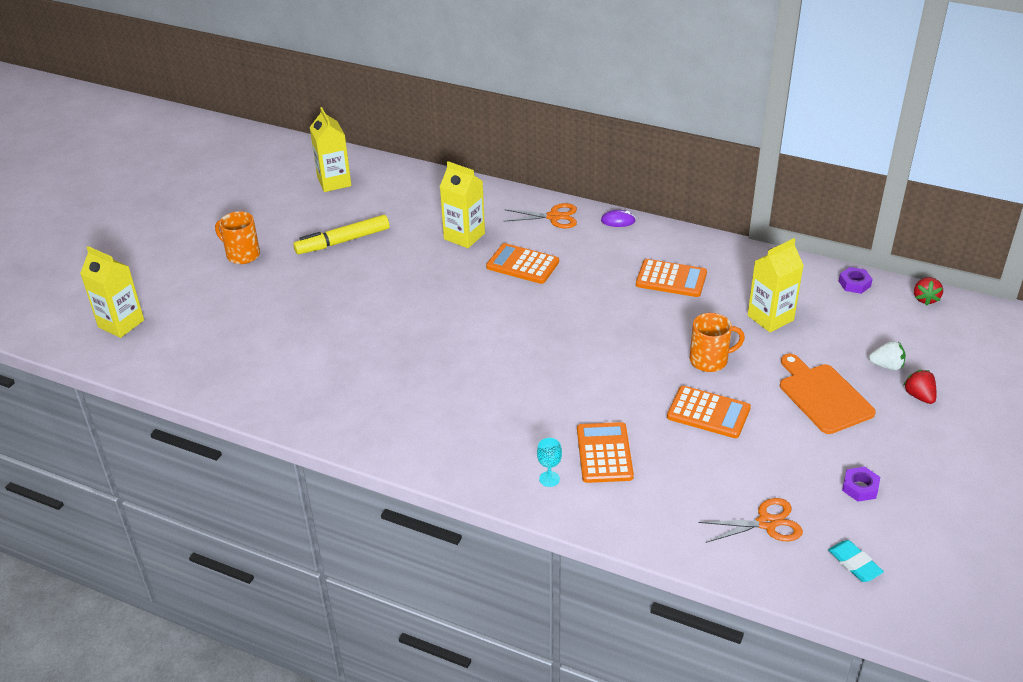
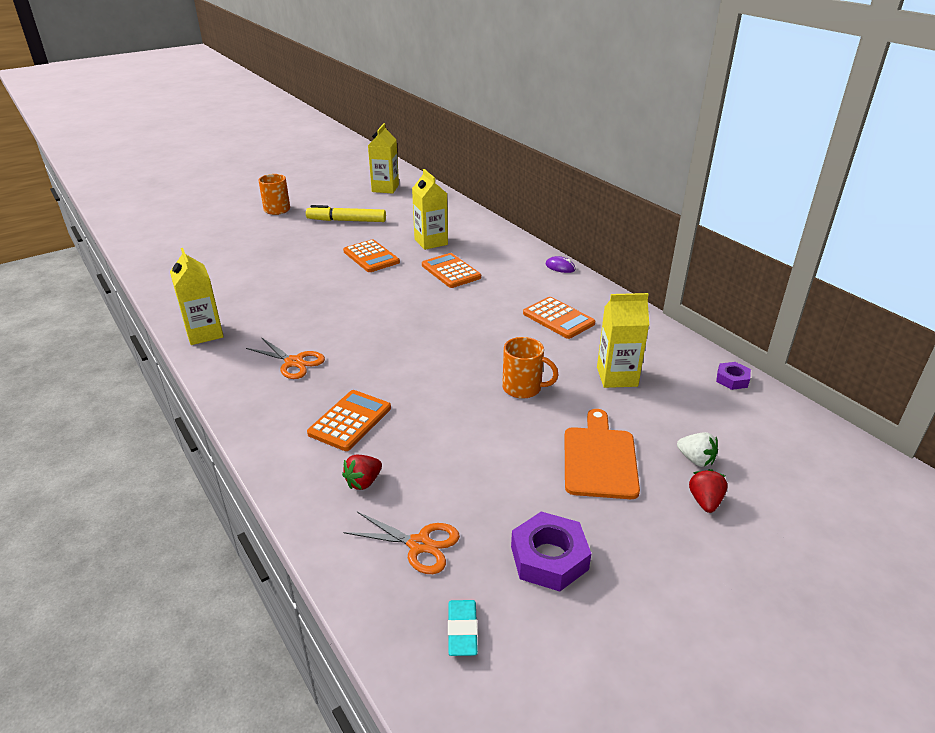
camera: 30 degrees right, 5 degrees down
(121, 323) = (160, 222): yellow carton -> yellow carton (204, 333)
(549, 479) = (284, 420): turquoise goblet -> none
(554, 217) = (512, 250): orange scissors -> orange scissors (294, 362)
(708, 413) = (474, 427): orange calculator -> orange calculator (371, 257)
(860, 487) = (549, 558): purple nut -> purple nut, size x1.74
(925, 299) = (799, 418): red strawberry -> red strawberry (363, 482)

